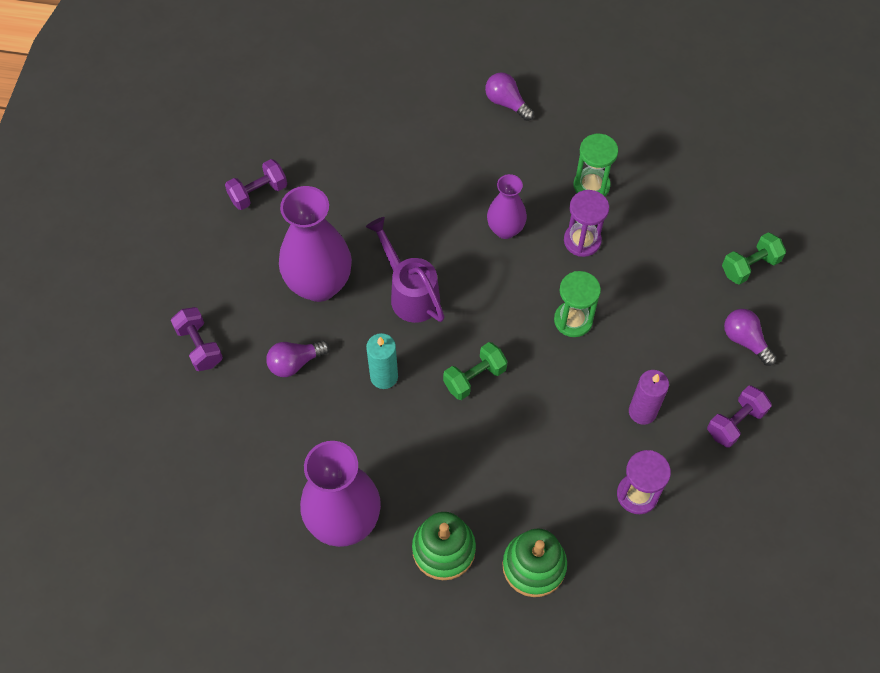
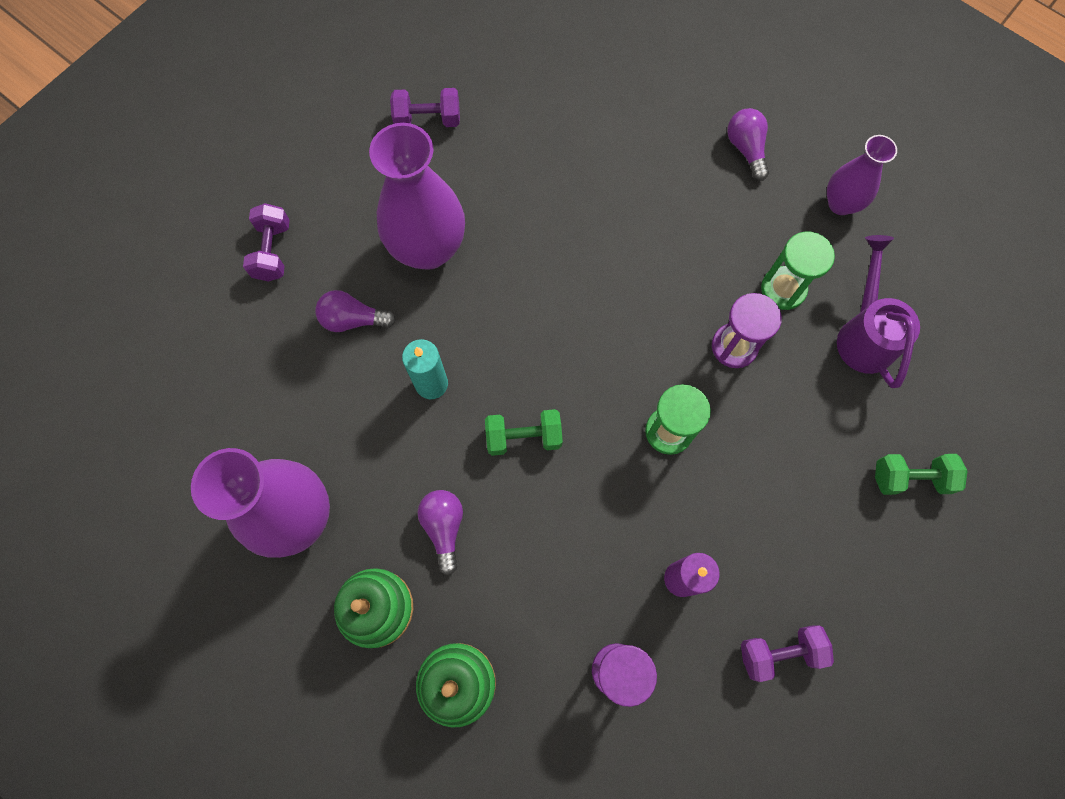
camera: 30 degrees right, 10 degrees up
(409, 293) = (514, 307): purple watering can -> purple watering can (864, 333)
(505, 229) = (657, 290): purple vase -> purple vase (841, 204)
(745, 340) = (850, 562): purple light bulb -> purple light bulb (444, 527)

